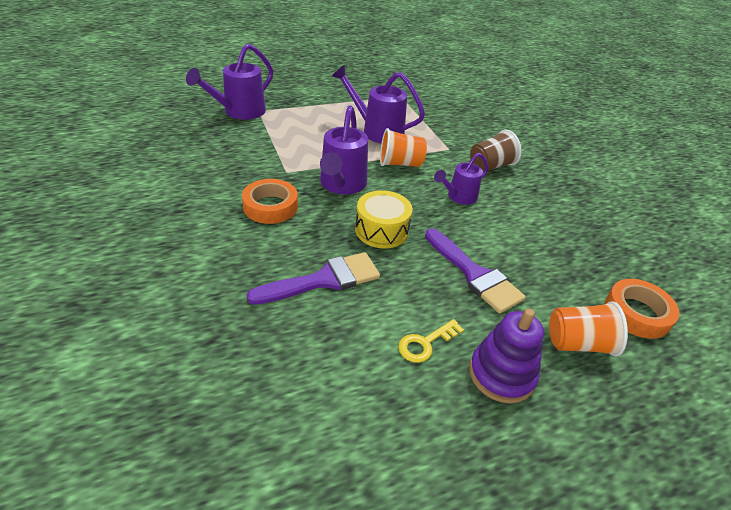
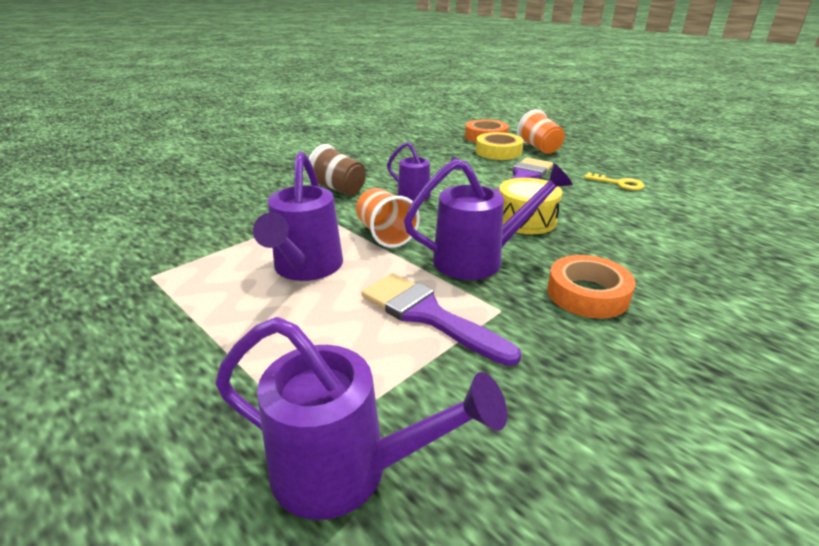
camera: 110 degrees left, 10 degrees down
(324, 280) = (633, 230): purple brush -> purple brush (428, 315)
(501, 374) = (600, 162): purple stacking toy -> none
(569, 296) = (498, 152): none -> yellow tape

